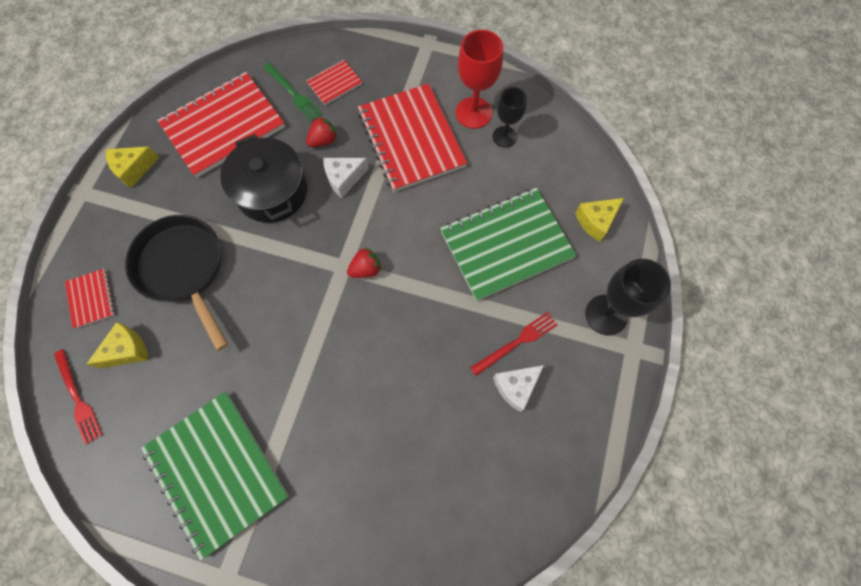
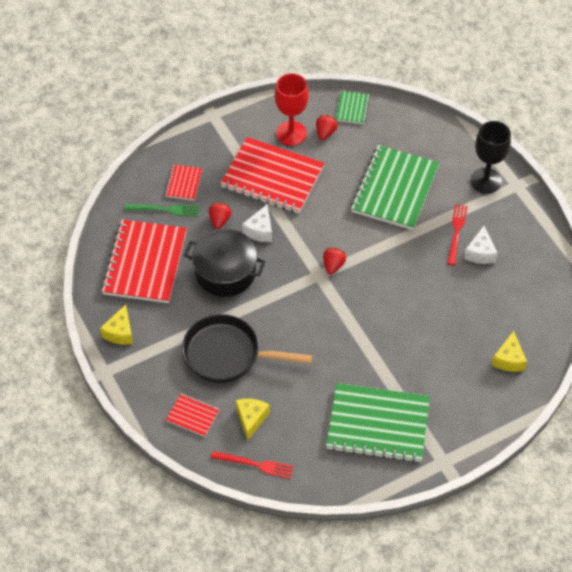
camera: 45 degrees left, 15 degrees down
(504, 137) = (325, 133): black goblet -> red strawberry
(555, 134) = (352, 108): none -> green notebook
(595, 221) = (428, 138): yellow cheese -> yellow cheese (509, 359)

